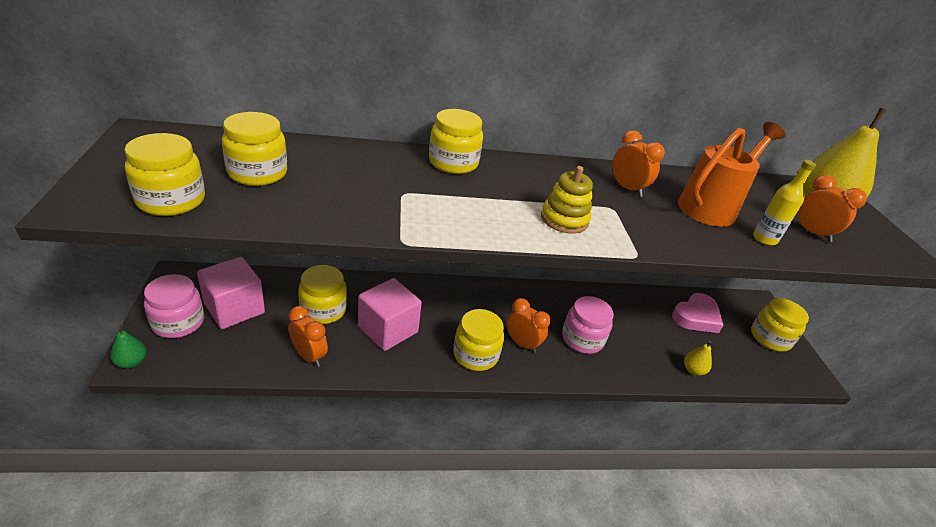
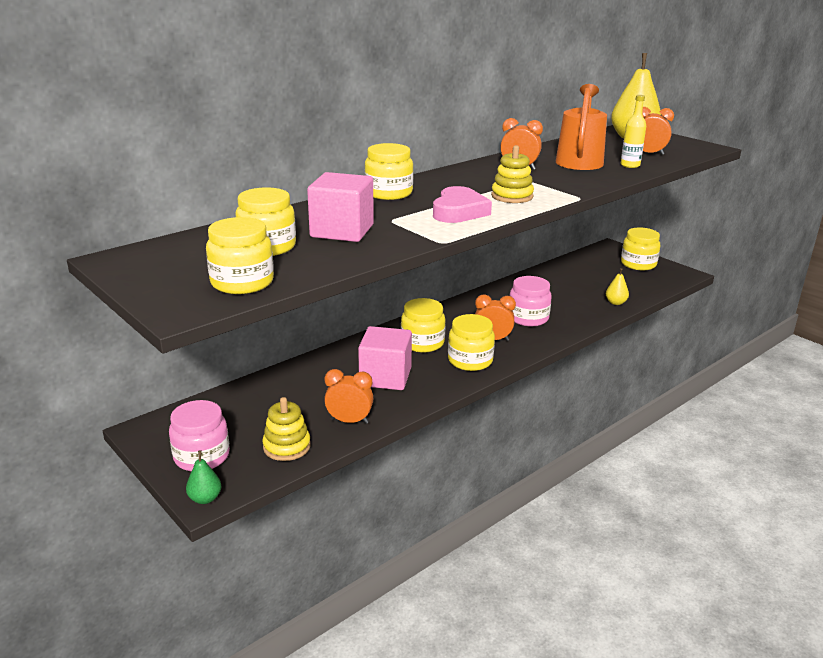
camera: 30 degrees left, 10 degrees down
(234, 308) = (237, 425): pink cube -> pink cube (342, 231)
(238, 351) = (287, 446): none -> yellow stacking toy
(323, 310) = (315, 390): yellow jar -> yellow jar (422, 343)
(696, 317) = (582, 272): pink heart -> pink heart (459, 211)

